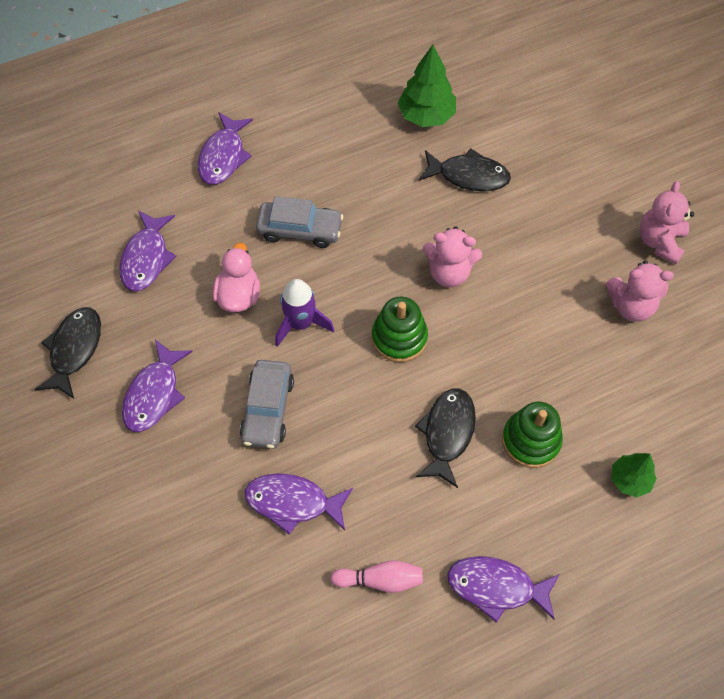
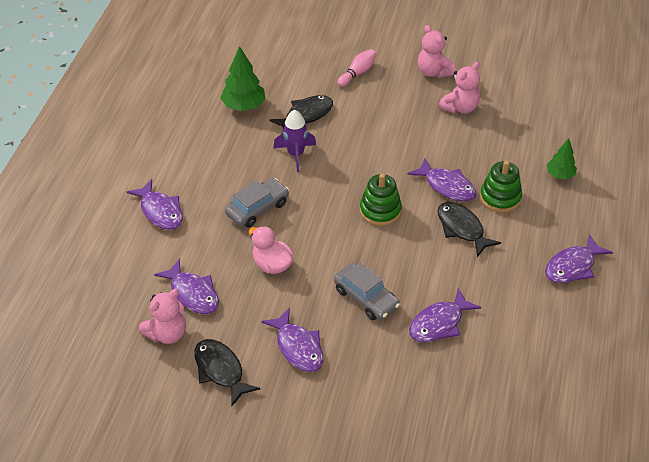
camera: 50 degrees left, 15 degrees down
(301, 324) = (324, 248): purple rocket -> purple rocket (295, 154)
(380, 580) = (524, 313): pink bowling pin -> pink bowling pin (357, 73)
(449, 272) = (360, 163): pink teddy bear -> pink teddy bear (167, 333)
(496, 375) = (447, 186): none -> purple fish

